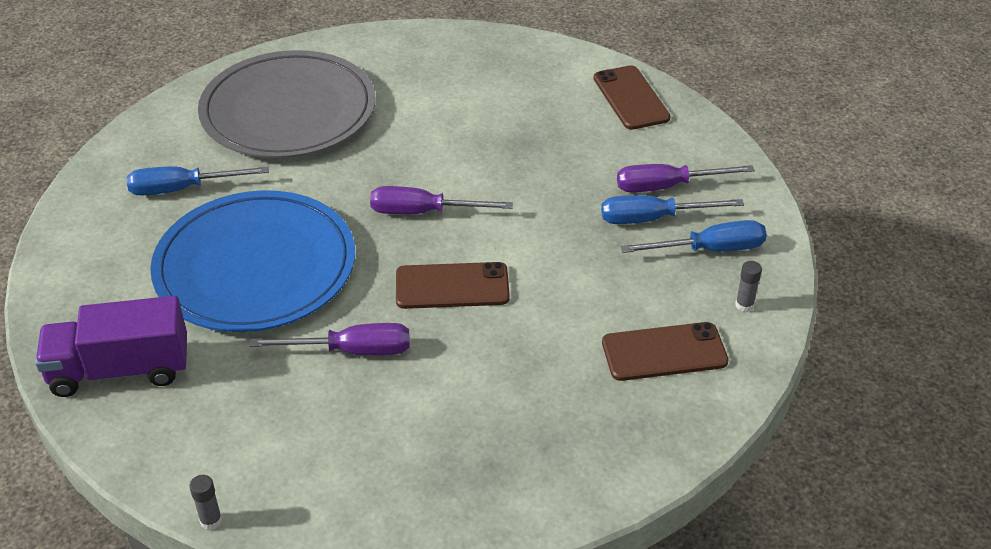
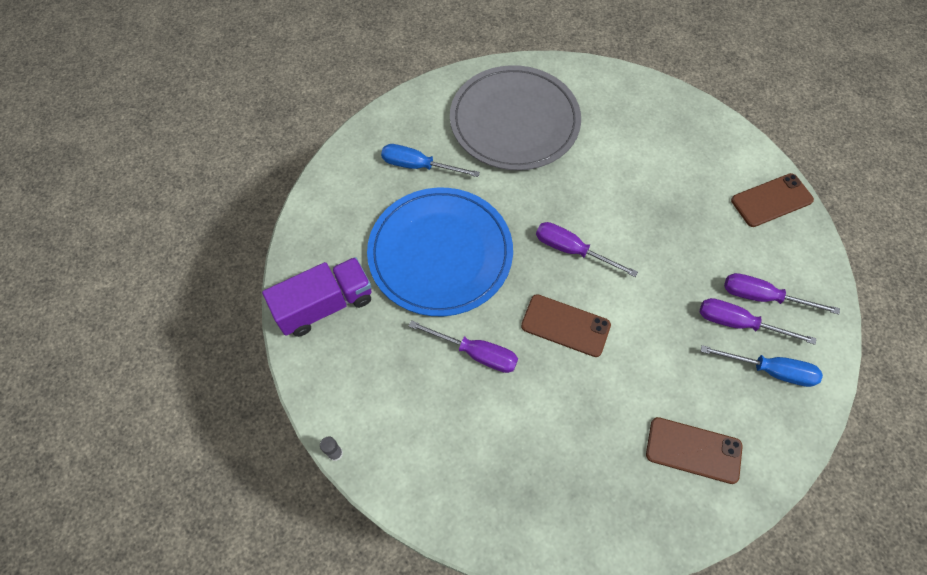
camera: 25 degrees right, 20 degrees up
(120, 370) = (325, 305): purple truck -> purple truck turned 135 degrees clockwise
(631, 98) = (771, 200): brown phone -> brown phone turned 60 degrees clockwise
(653, 218) = (738, 323): blue screwdriver -> purple screwdriver
(744, 305) = (773, 434): grey glue stick -> none

